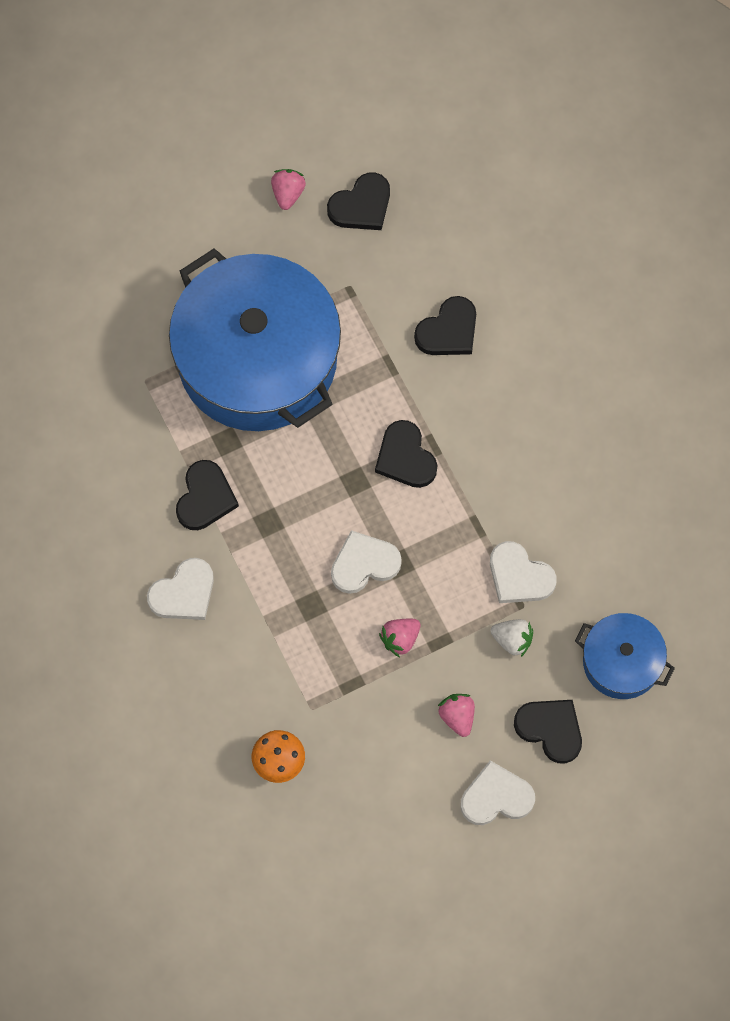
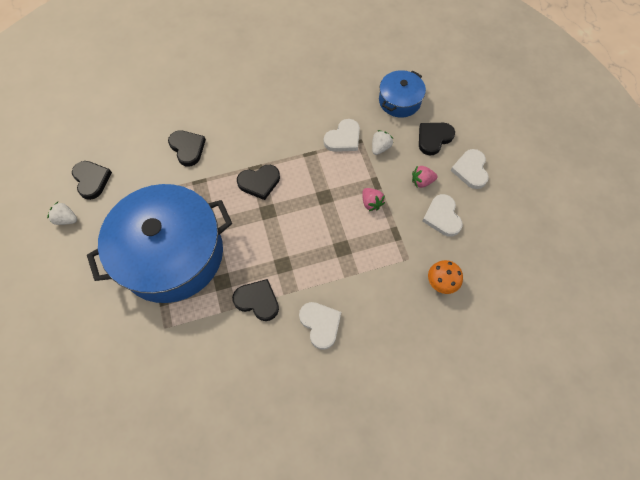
camera: 80 degrees left, 5 degrees down
(288, 194) = (66, 219): pink strawberry -> white strawberry
(364, 564) = (321, 215): white heart -> white heart (442, 217)

